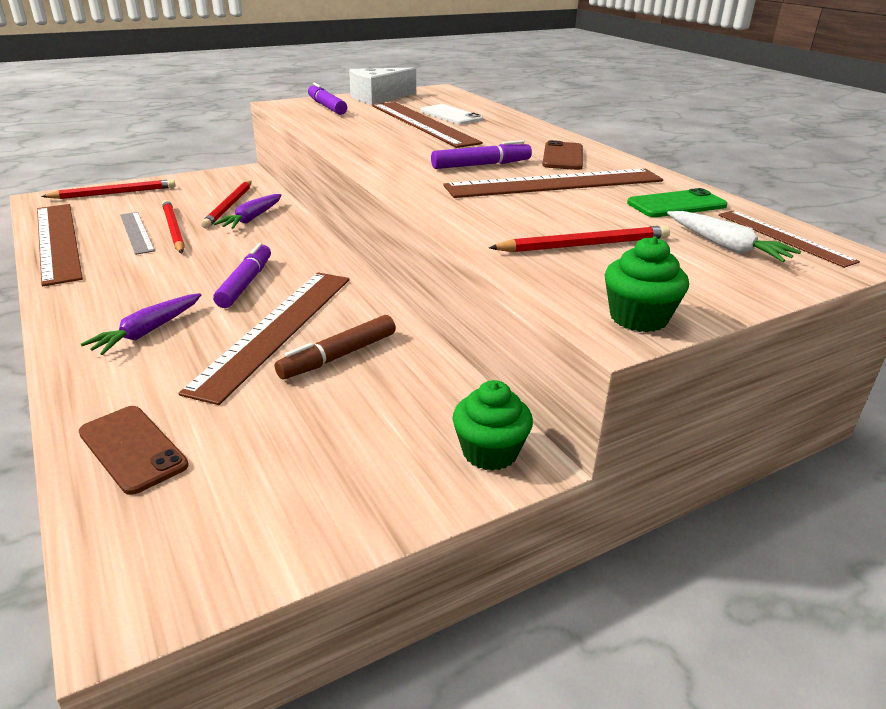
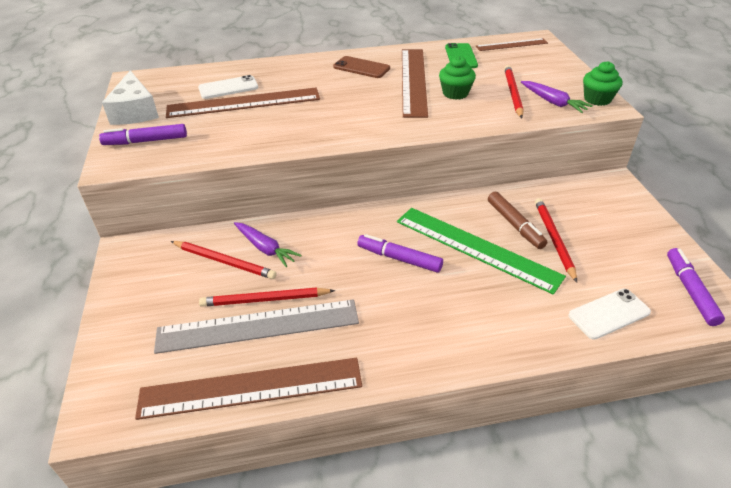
camera: 70 degrees left, 10 degrees up
(114, 193) = (122, 351): red pencil -> red pencil (553, 239)
(133, 449) = (609, 314): brown phone -> white phone
(136, 232) = (258, 326): grey ruler -> grey ruler, size x1.79
(148, 332) = (465, 311): purple carrot -> purple carrot (553, 102)
(276, 330) = (476, 248): brown ruler -> green ruler
(481, 165) = (365, 97): purple marker -> purple marker (690, 290)
(490, 452) = (609, 189): green cupcake -> green cupcake (455, 93)
(726, 246) = (520, 60): white carrot -> none

